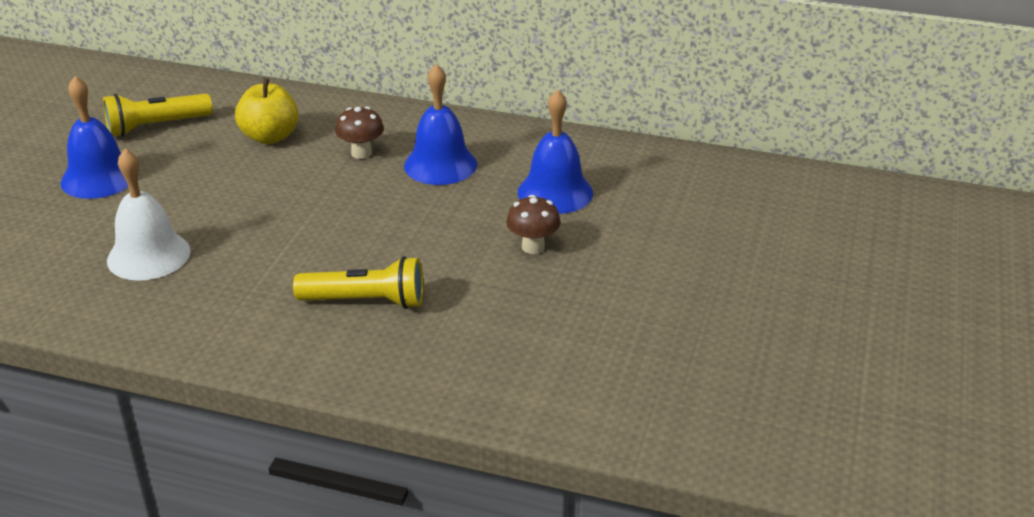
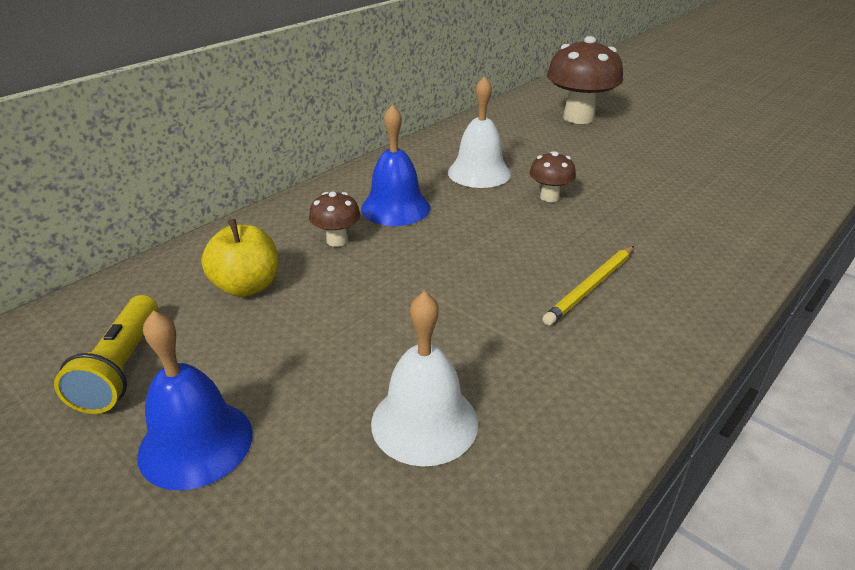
camera: 65 degrees left, 0 degrees up
(366, 301) = (590, 287): yellow flashlight -> yellow pencil
(555, 192) = (479, 173): blue bell -> white bell
(786, 229) = (578, 118): none -> brown mushroom

